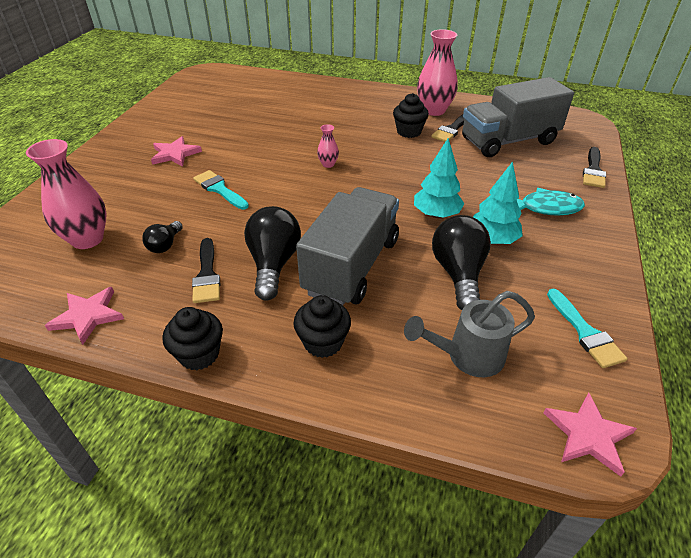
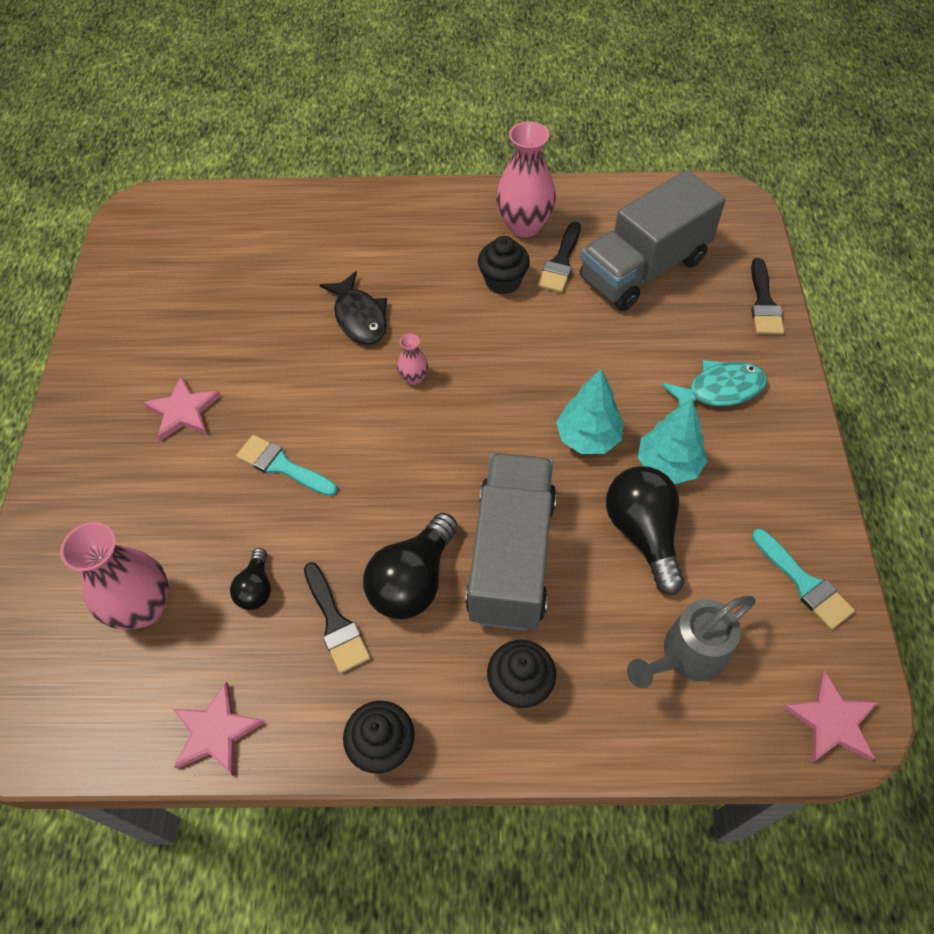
camera: 15 degrees left, 15 degrees up
(273, 264) = (413, 581): black light bulb -> black light bulb turned 135 degrees counterclockwise
(308, 132) = (359, 317): none -> black fish

